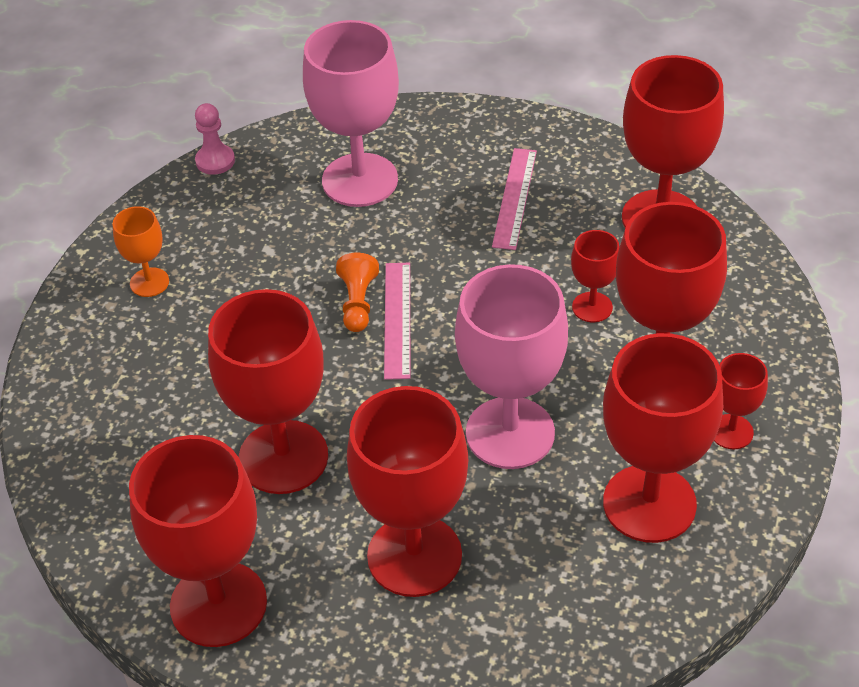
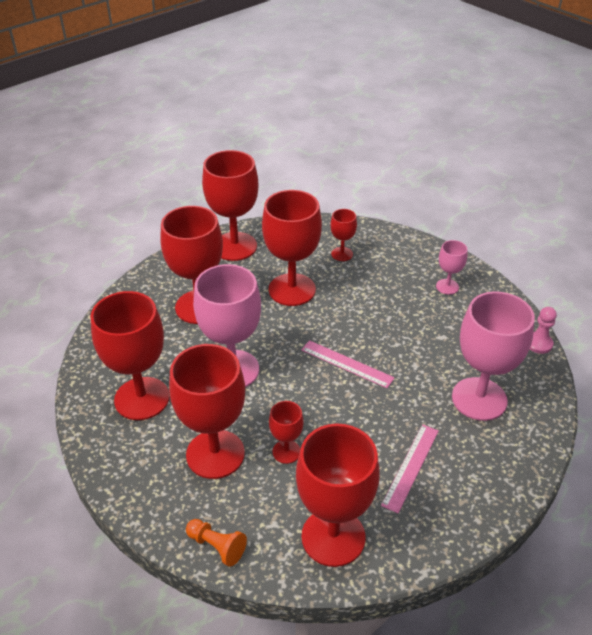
camera: 120 degrees right, 5 degrees down
(149, 282) = (447, 286): orange goblet -> pink goblet
(358, 303) = (372, 354): orange pawn -> orange pawn (217, 546)
(515, 198) = (410, 467): pink ruler -> pink ruler turned 75 degrees clockwise
(731, 432) = (146, 459): red goblet -> red goblet (342, 254)

